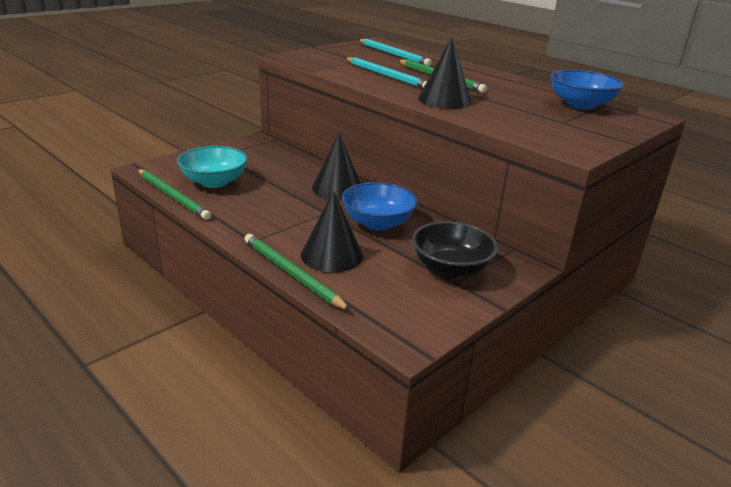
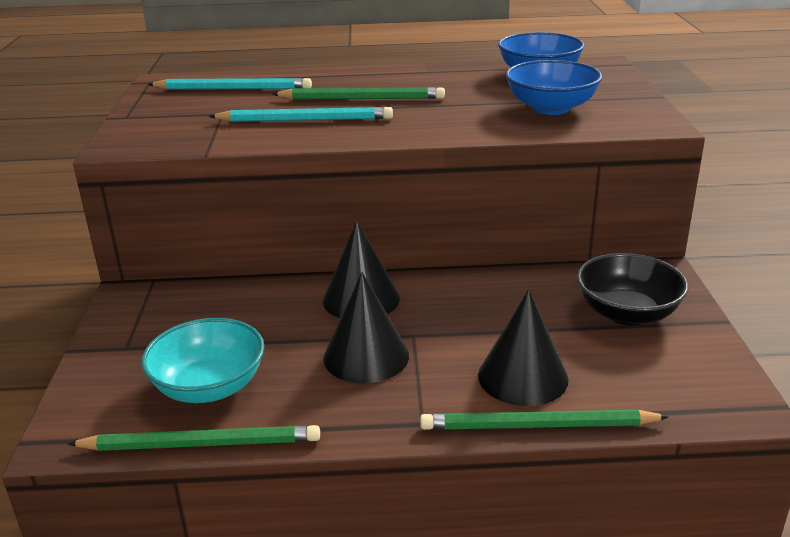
camera: 45 degrees left, 0 degrees up
(378, 223) = (482, 311): blue bowl -> blue bowl (551, 108)
(444, 100) = (437, 123): black cone -> black cone (366, 356)

